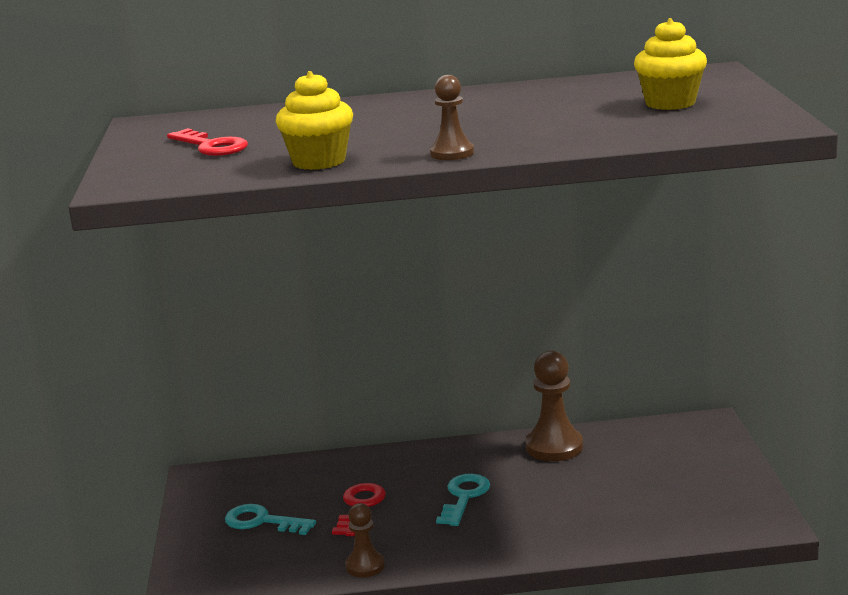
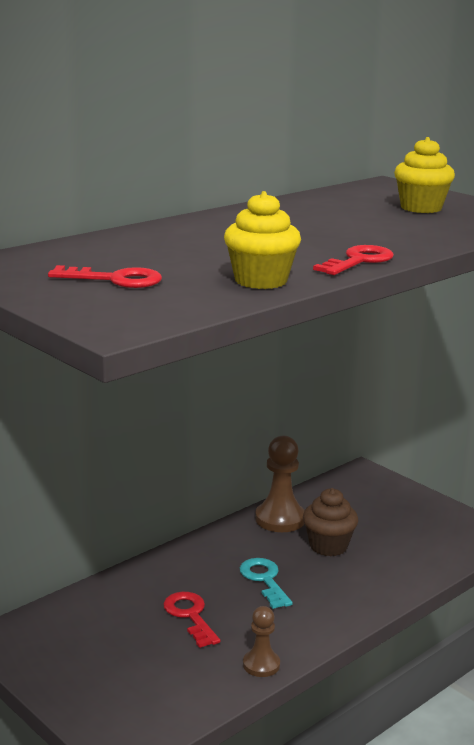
camera: 40 degrees left, 0 degrees up
(262, 521) = (119, 658): turquoise key -> none
(452, 153) = (358, 261): brown pawn -> red key
(567, 485) = (328, 546): none -> brown cupcake

